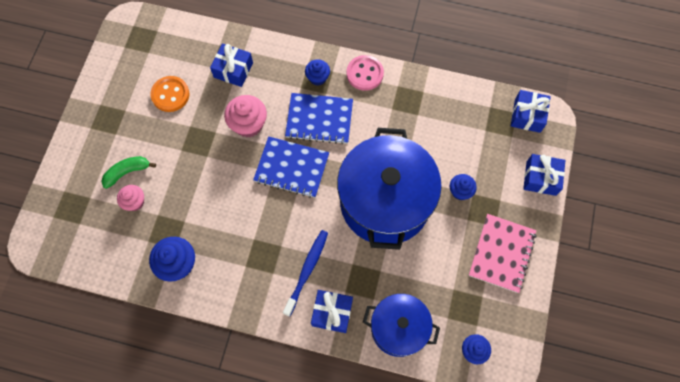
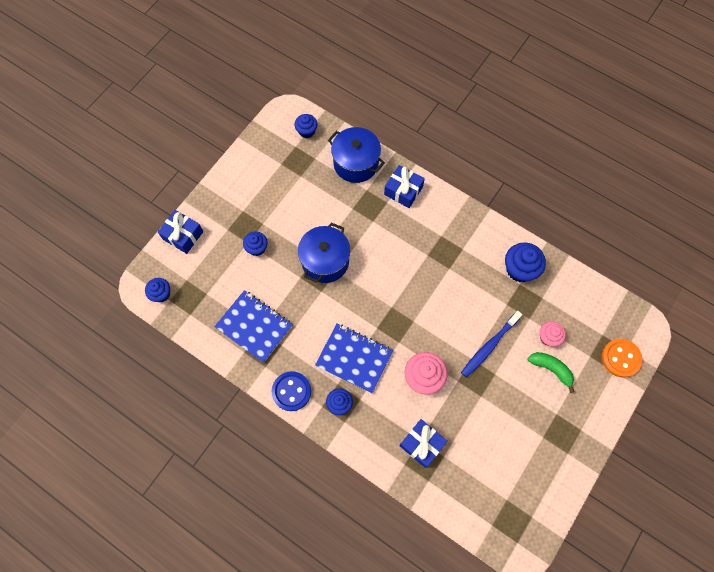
camera: 160 degrees left, 0 degrees up
(127, 172) = (551, 369): green banana -> green banana turned 135 degrees counterclockwise
(170, 95) = (493, 438): orange button -> orange button (620, 358)
(291, 168) = (396, 319): blue notebook -> blue notebook (254, 326)
(307, 270) = (412, 228): blue toothbrush -> blue toothbrush (489, 346)
(365, 74) = (291, 391): pink button -> blue button
(385, 202) = (325, 261): blue pot -> blue pot, size x0.57
(502, 253) = (249, 188): pink notebook -> none
(527, 115) = (161, 294): blue gift -> blue cupcake

